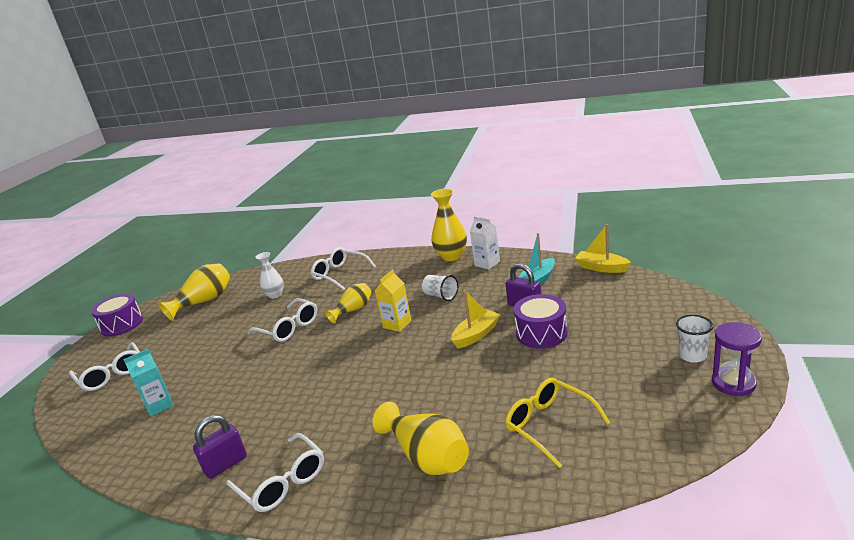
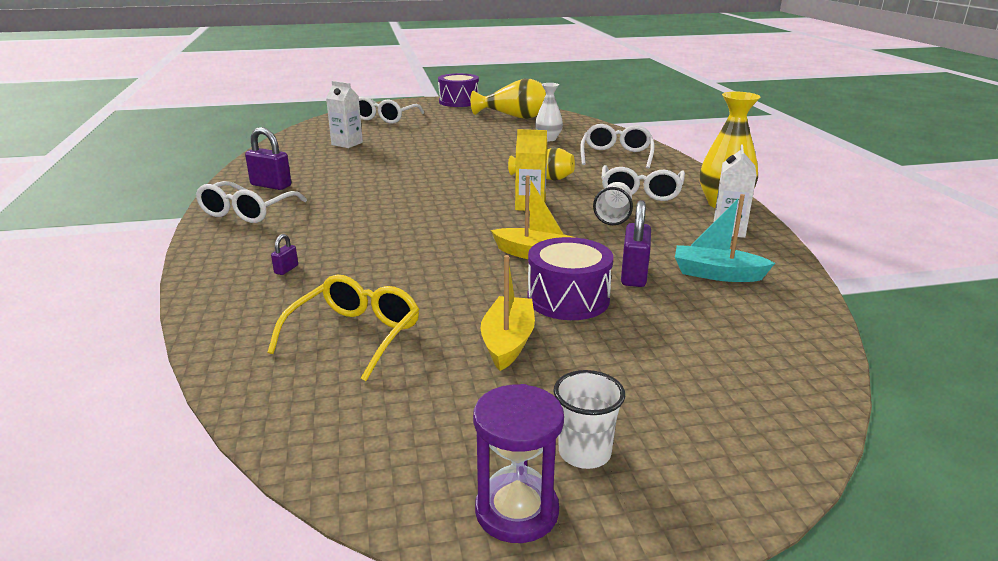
camera: 60 degrees right, 0 degrees up
(159, 405) = (347, 144): turquoise carton -> white carton
(289, 328) = (490, 158): white glasses -> white glasses (640, 192)
(427, 457) = (286, 269): yellow vase -> purple padlock
(601, 268) = (816, 324): yellow boat -> yellow boat (508, 342)

